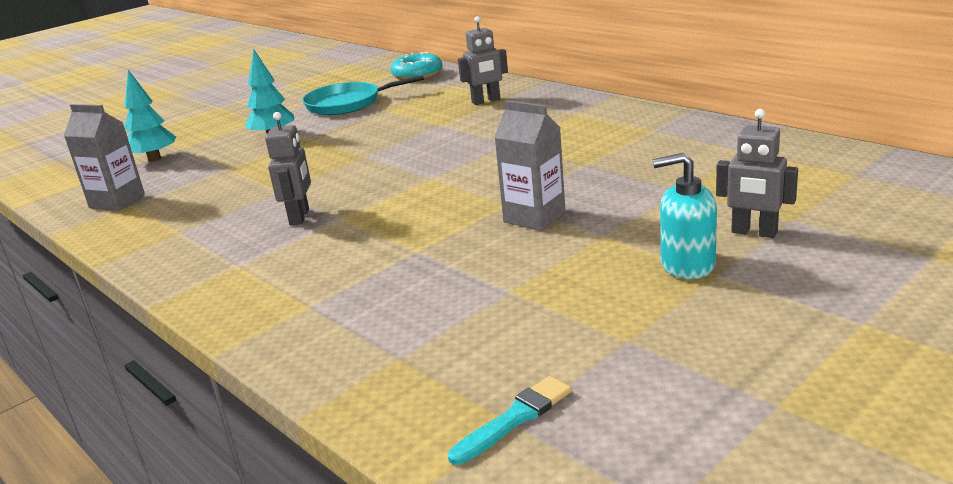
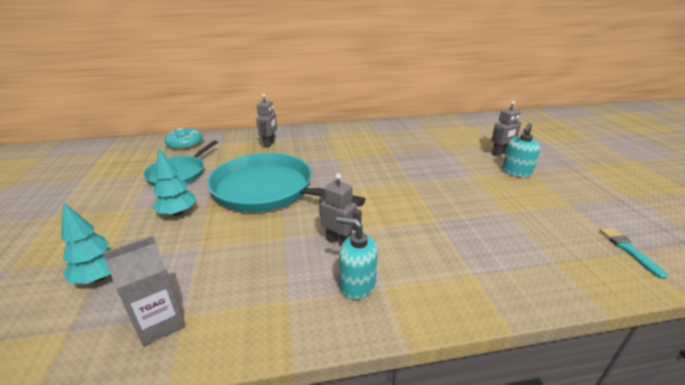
camera: 60 degrees left, 5 degrees up
(230, 251) = (357, 284): none -> turquoise soap dispenser
(367, 147) = (267, 190): none -> turquoise pan
(534, 217) = (434, 182): grey carton -> none

